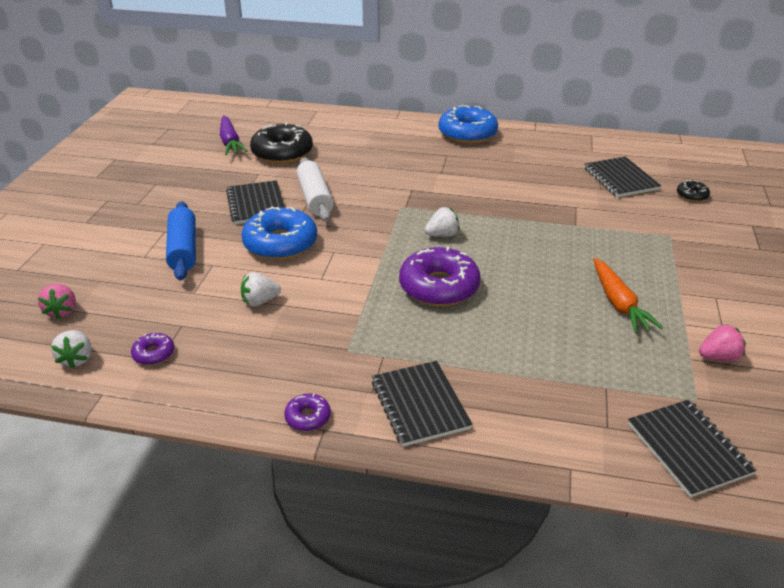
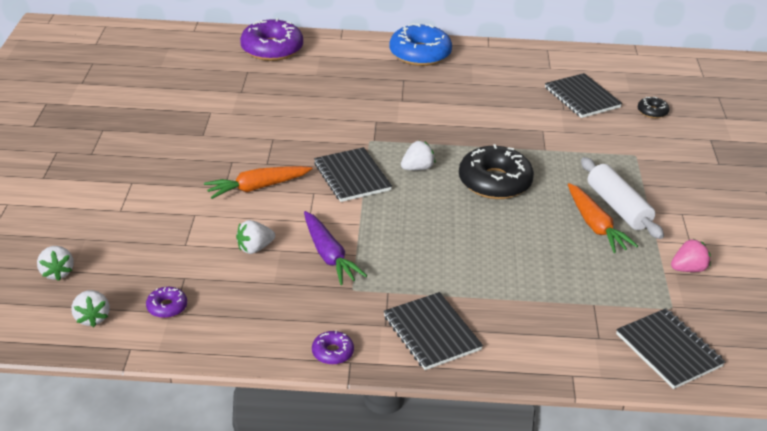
camera: 10 degrees left, 0 degrees up
(62, 311) = (57, 272): pink strawberry -> white strawberry
(183, 249) = (159, 200): blue rolling pin -> none
(230, 142) = (168, 76): purple carrot -> purple carrot (329, 255)
(256, 204) = (219, 147): black notebook -> black notebook (352, 177)
(280, 243) = (257, 187): blue donut -> orange carrot
(282, 153) = (229, 86): black donut -> black donut (494, 182)
(315, 198) = (278, 136): white rolling pin -> white rolling pin (618, 207)
(439, 287) = (425, 221): purple donut -> purple donut (272, 49)

